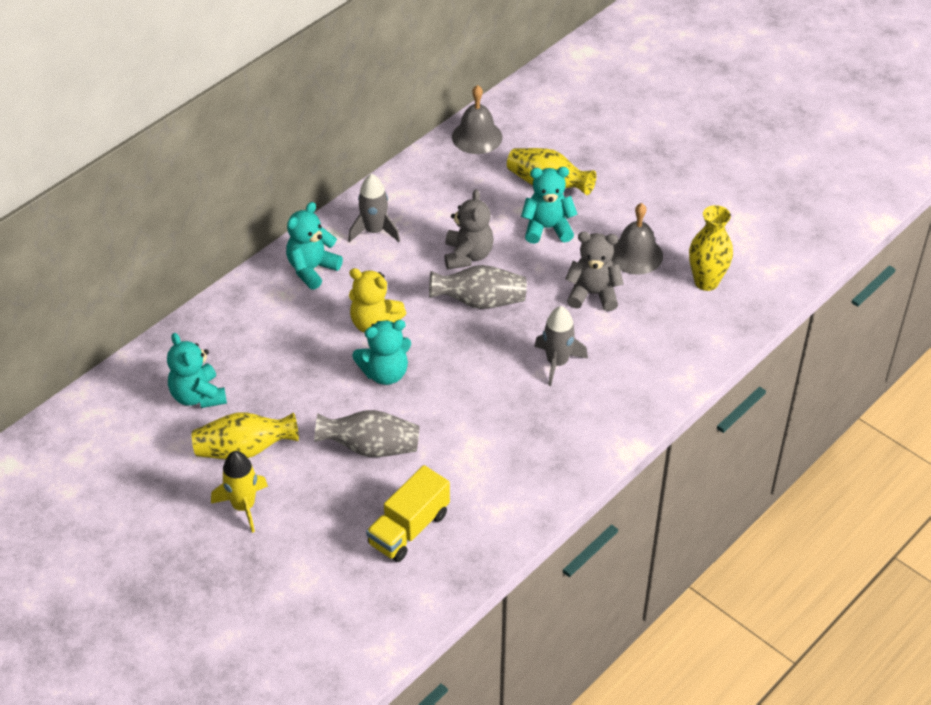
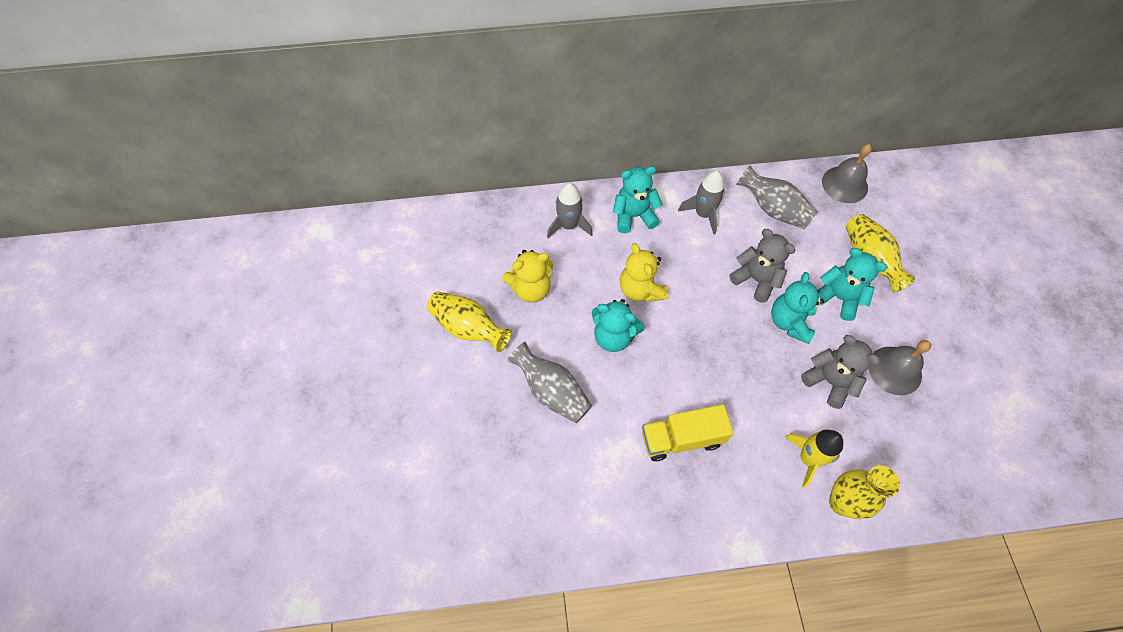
camera: 40 degrees right, 15 degrees up
(198, 396) = (476, 263): turquoise teddy bear -> turquoise teddy bear (790, 322)
(243, 506) = (430, 373): yellow rocket -> yellow rocket (808, 458)
(272, 384) = (531, 289): none -> yellow teddy bear
(409, 529) = (520, 482): yellow truck -> yellow truck (682, 439)
(468, 255) = (756, 279): grey teddy bear -> grey teddy bear turned 90 degrees counterclockwise
(480, 301) = (733, 325): grey vase -> grey vase (773, 209)
(557, 363) = (750, 422): grey rocket -> grey rocket (568, 225)
(706, 282) = (938, 438): yellow vase -> yellow vase (841, 503)

